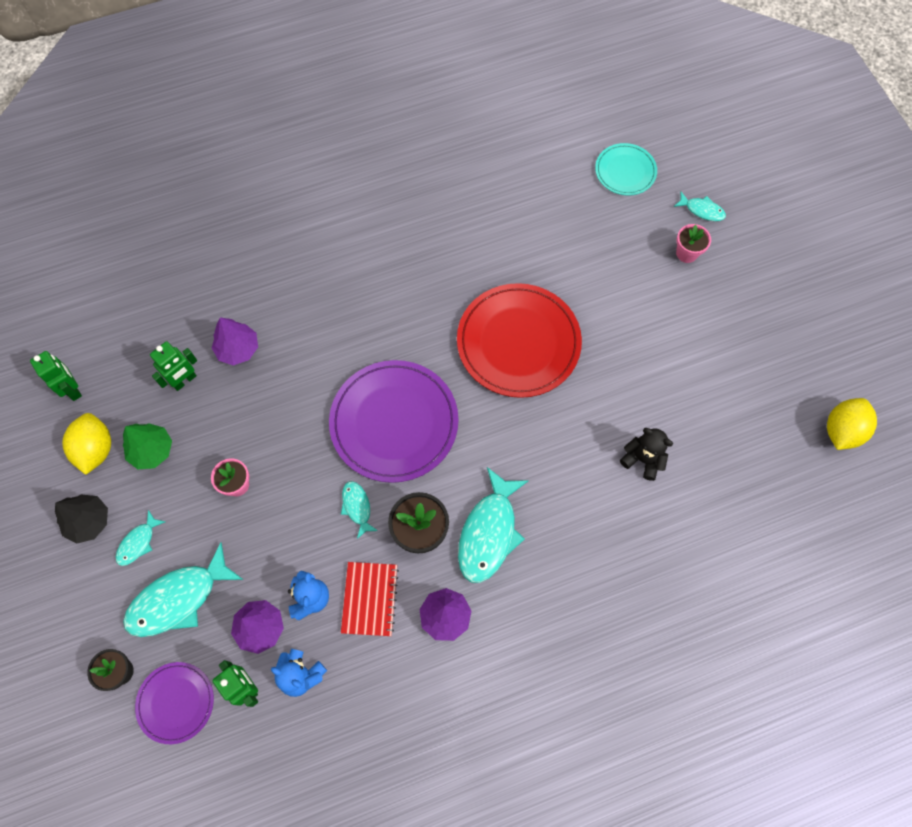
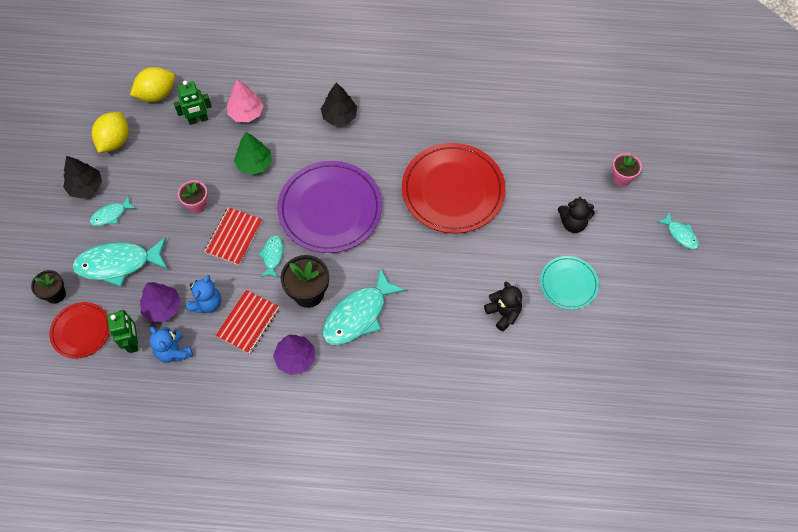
camera: 25 degrees right, 5 degrees down
(73, 389) = (120, 95): green robot -> none
(152, 450) = (151, 157): green tree -> green tree (254, 164)
(176, 702) = (81, 331): purple plate -> red plate
(238, 349) = (246, 113): purple tree -> pink tree
(300, 504) = (234, 237): none -> red notebook
(348, 308) = (339, 116): none -> black tree
(625, 171) = (605, 99): turquoise plate -> turquoise plate (568, 284)
(662, 325) = (572, 223): none -> black teddy bear
(702, 210) = (652, 151): turquoise fish -> turquoise fish (680, 234)
(842, 430) = (677, 360): yellow lemon -> yellow lemon (157, 94)

